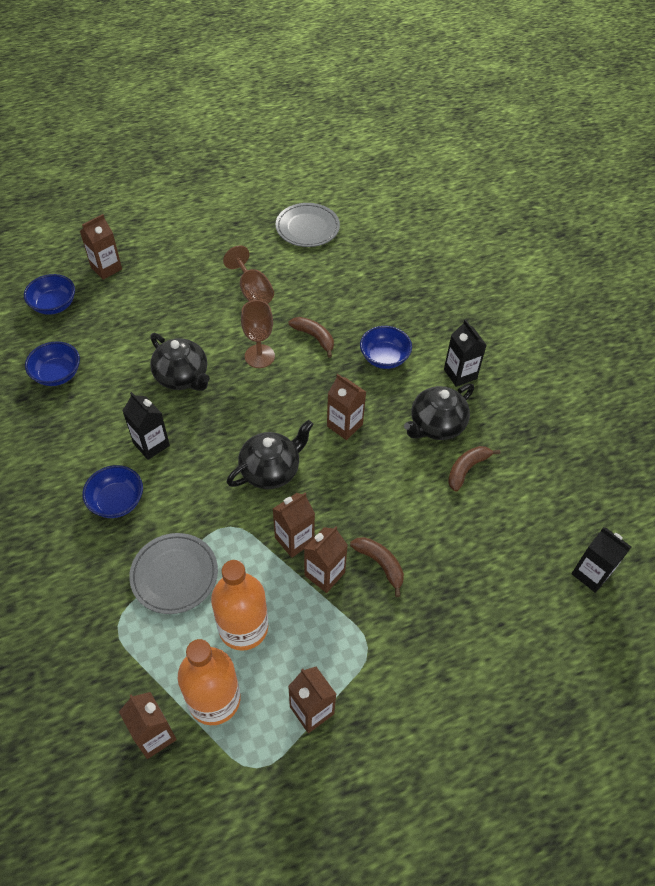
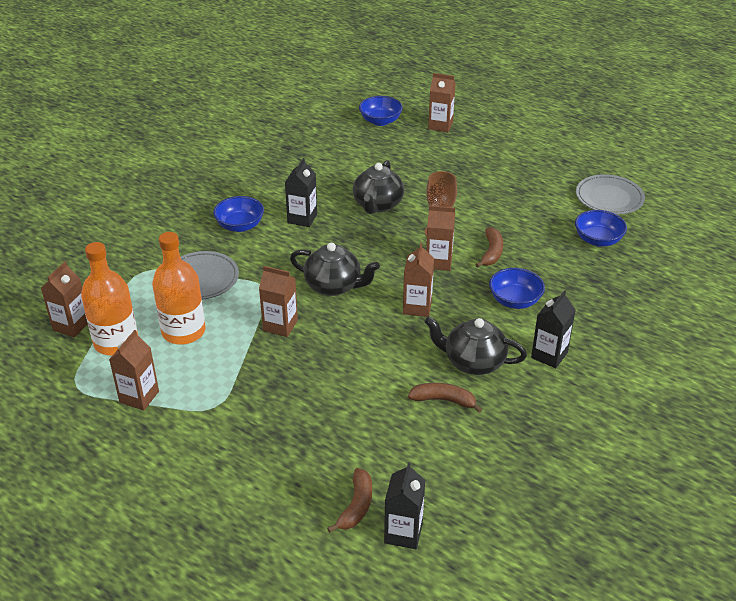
camera: 60 degrees right, 15 degrees down
(57, 374) = (321, 151): blue bowl -> blue bowl (598, 240)
(252, 291) = (502, 200): brown goblet -> none
(324, 574) = (262, 355): brown carton -> brown carton (438, 262)
(380, 564) = (297, 383): brown banana -> brown banana (356, 506)

